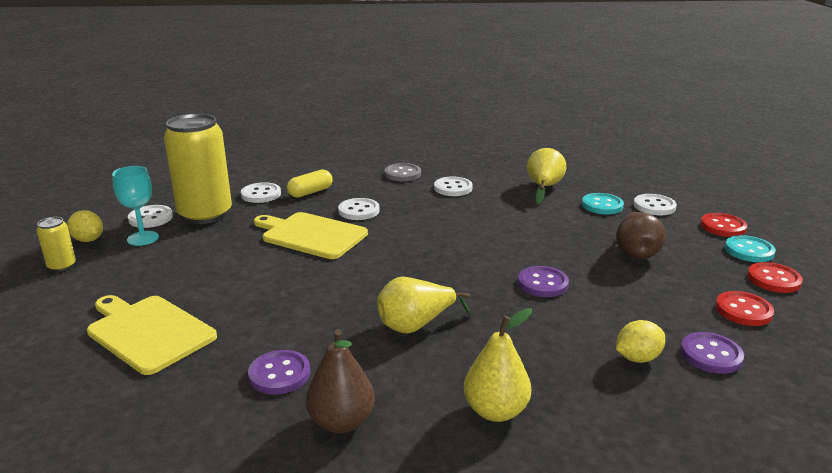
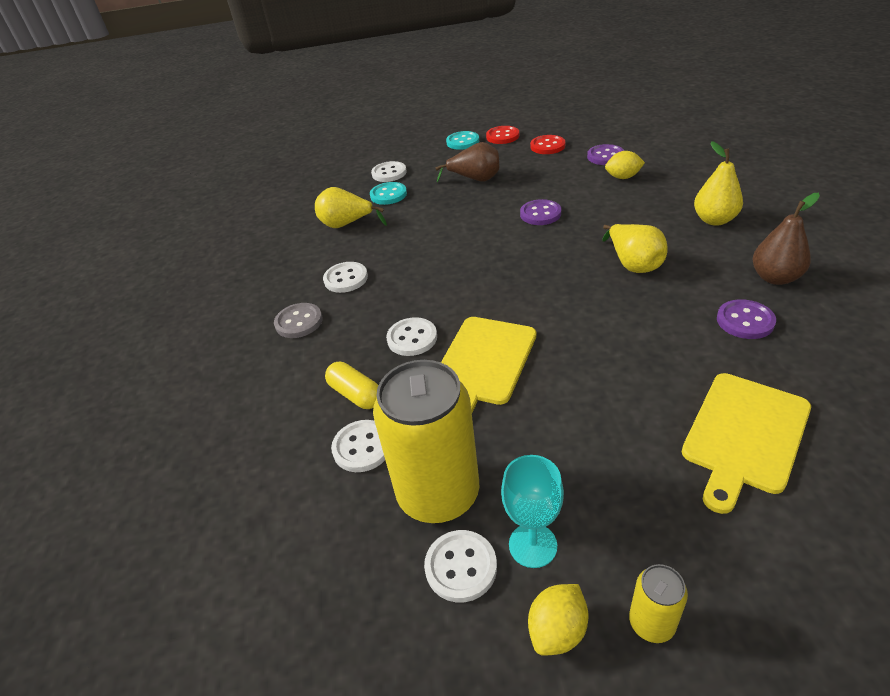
camera: 90 degrees left, 15 degrees up
(637, 358) = (623, 177): yellow lemon -> yellow lemon turned 60 degrees counterclockwise
(723, 227) = (425, 149): red button -> none

